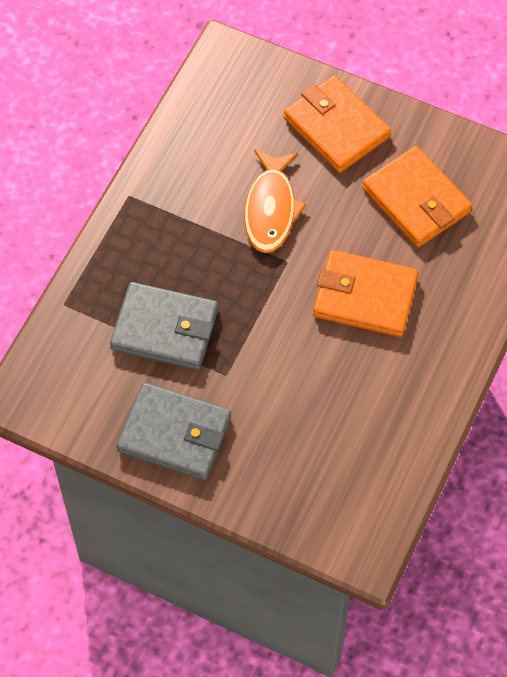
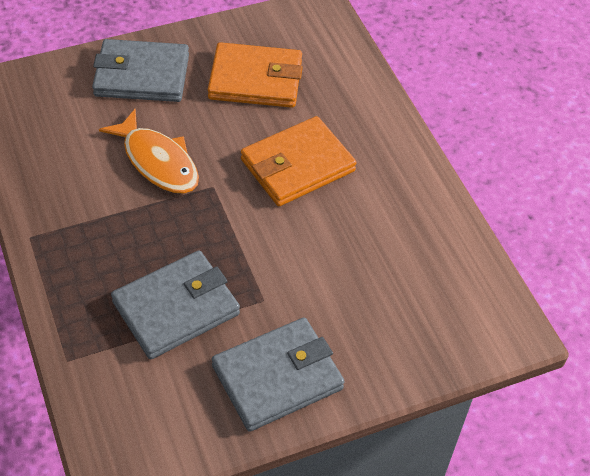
camera: 50 degrees left, 10 degrees down
(336, 127) = (142, 75): orange wallet -> grey wallet

